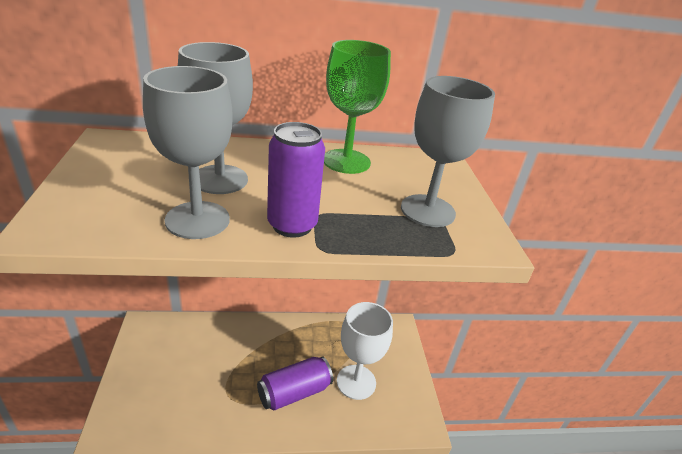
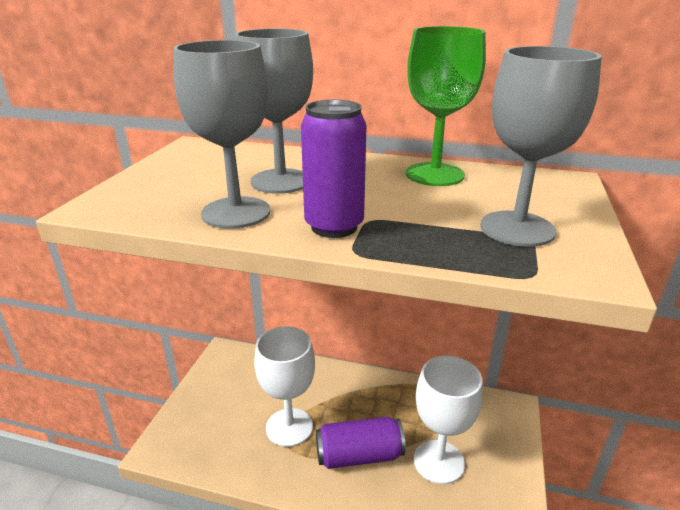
camera: 25 degrees right, 5 degrees down
(228, 382) = (289, 427): none -> white goblet

